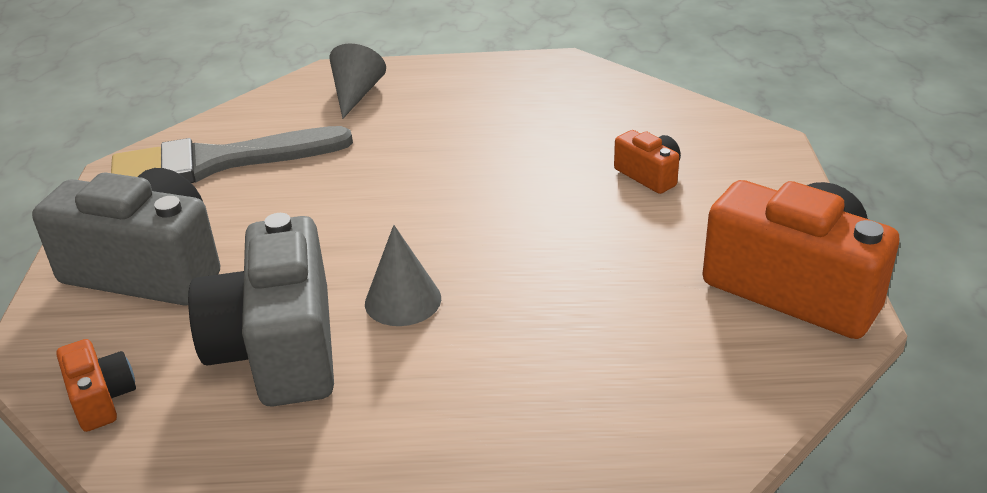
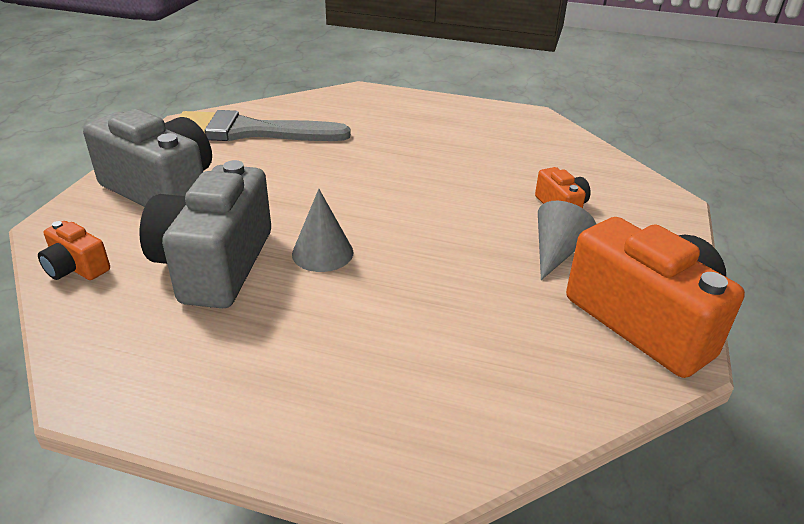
camera: 15 degrees right, 0 degrees up
(101, 399) = (76, 268): orange camera -> orange camera turned 135 degrees clockwise
(356, 94) = (370, 107): grey cone -> grey cone (557, 252)

